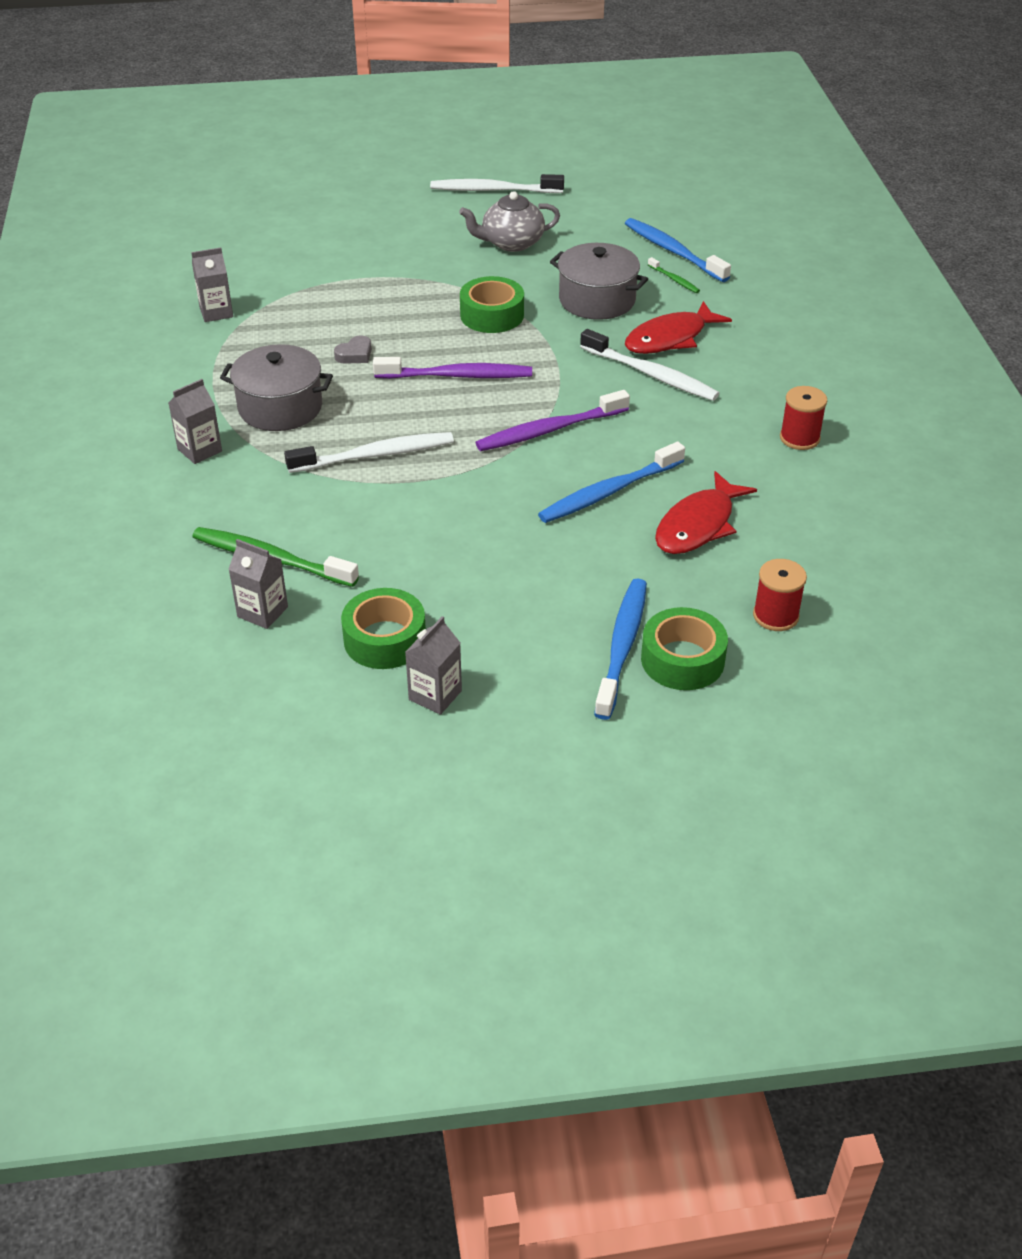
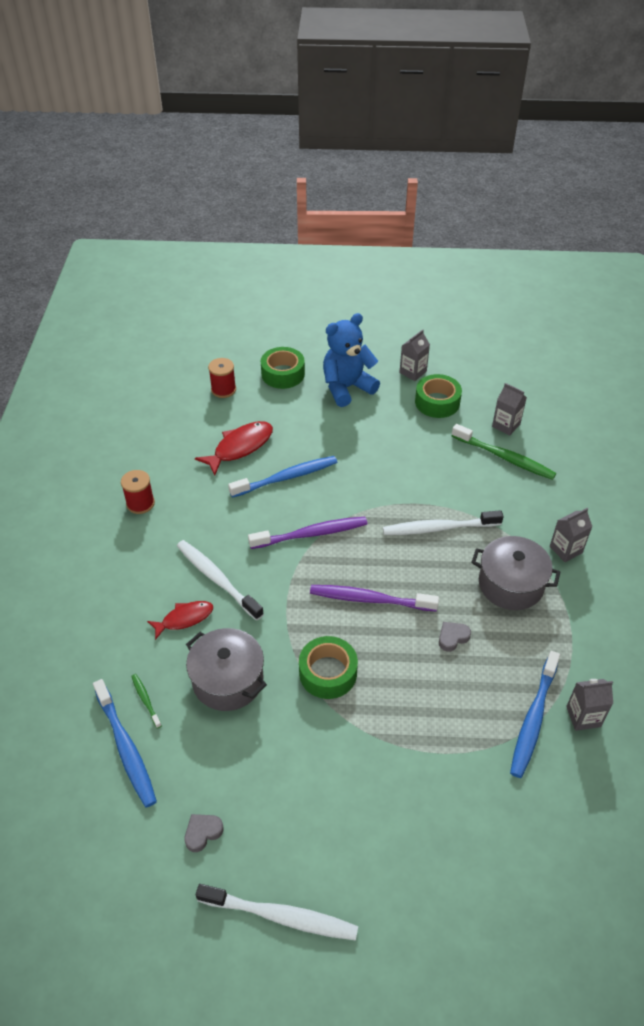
camera: 170 degrees left, 5 degrees up
(511, 243) = (284, 791): grey teapot -> none
(554, 647) = (347, 388): none -> blue teddy bear
(575, 217) = (202, 833): none -> grey heart
(622, 646) = (311, 384): blue toothbrush -> blue toothbrush (533, 719)
(670, 338) = (184, 619): red fish -> red fish, size x0.65

